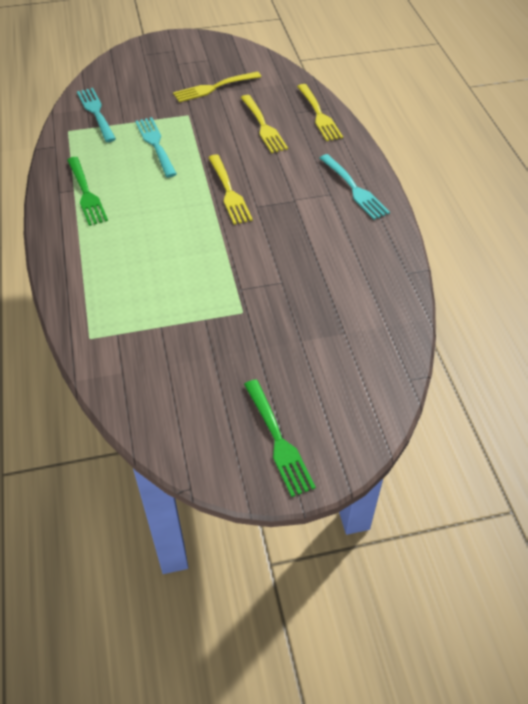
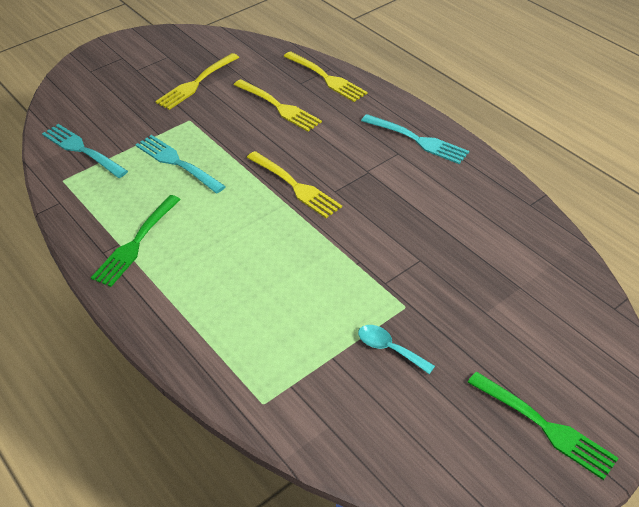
camera: 25 degrees left, 5 degrees down
(86, 193) = (136, 242): green fork -> green fork turned 75 degrees clockwise
(206, 337) = (389, 349): none -> turquoise spoon

